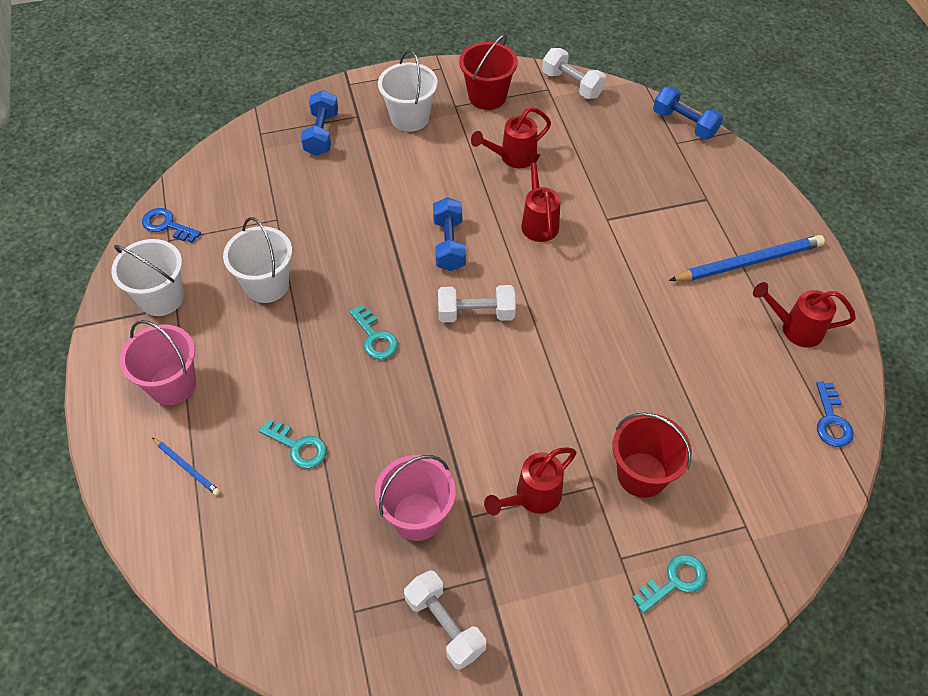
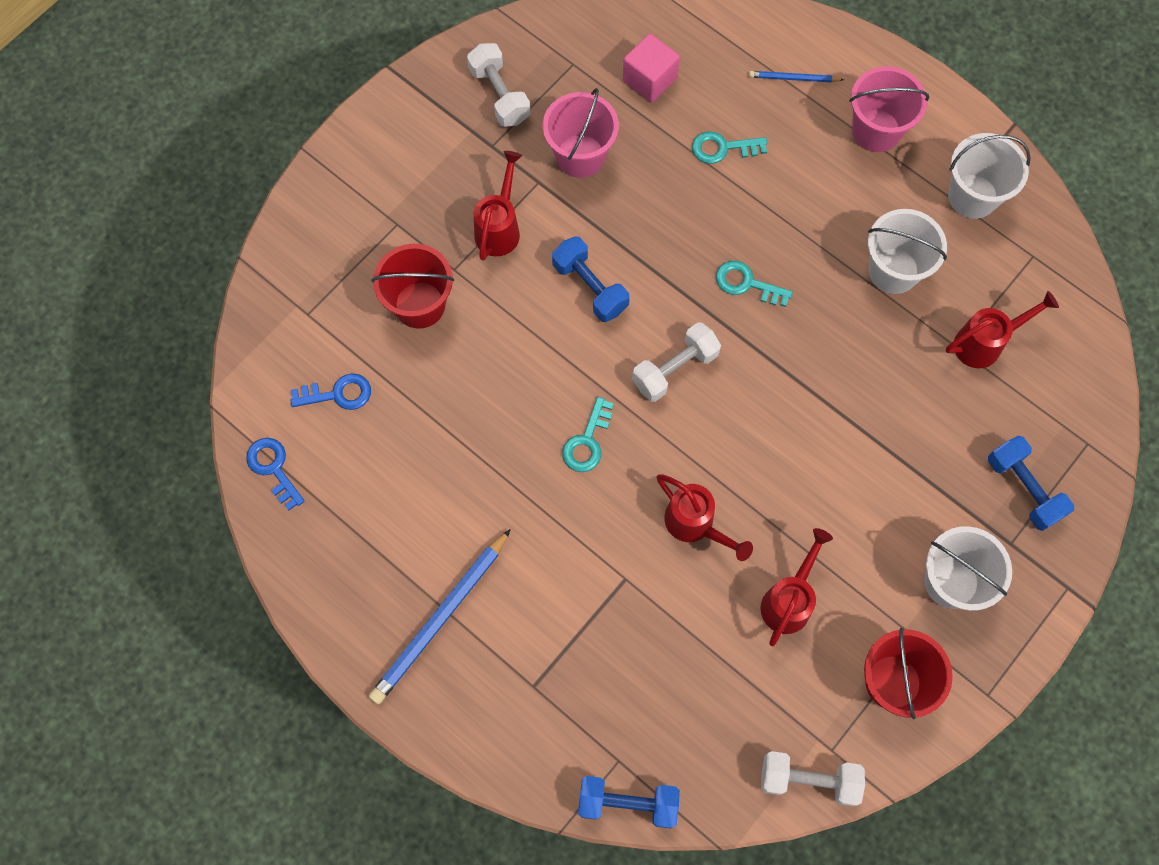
camera: 145 degrees right, 15 degrees up
(167, 225) = (1053, 269): blue key -> blue key (338, 394)
(301, 548) = (649, 79): none -> pink cube
(445, 625) = (499, 95): white dumbbell -> white dumbbell turned 45 degrees clockwise
(449, 244) = (763, 432): blue dumbbell -> blue dumbbell (590, 287)
(674, 581) = (344, 232): turquoise key -> turquoise key (587, 442)
(795, 328) = (352, 558): red watering can -> red watering can (985, 343)

